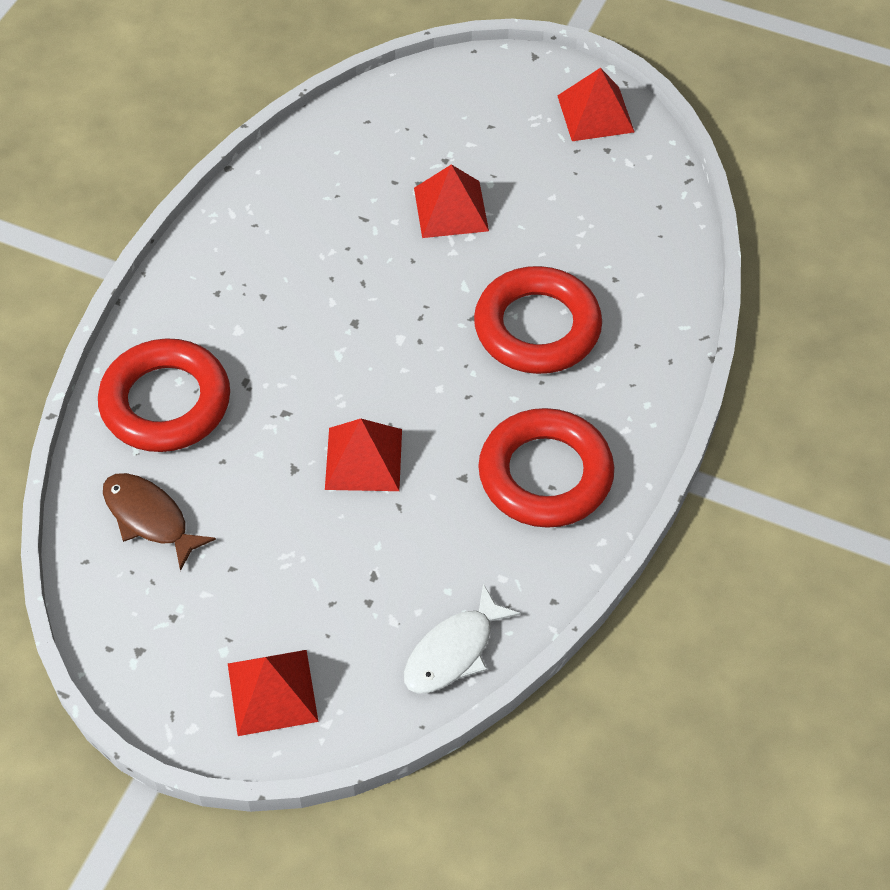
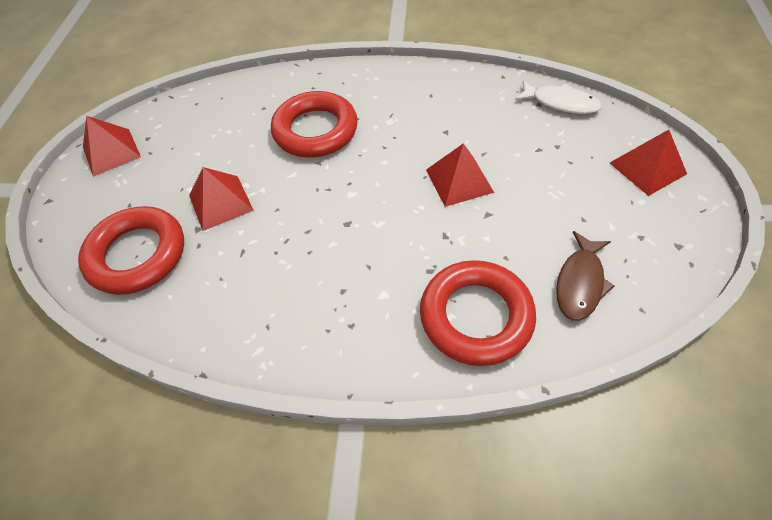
camera: 105 degrees left, 0 degrees up
(545, 475) = (424, 99): red ring -> red ring (137, 255)

